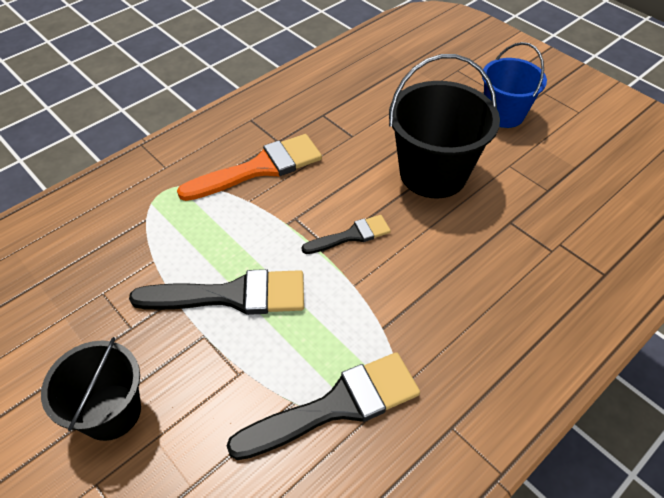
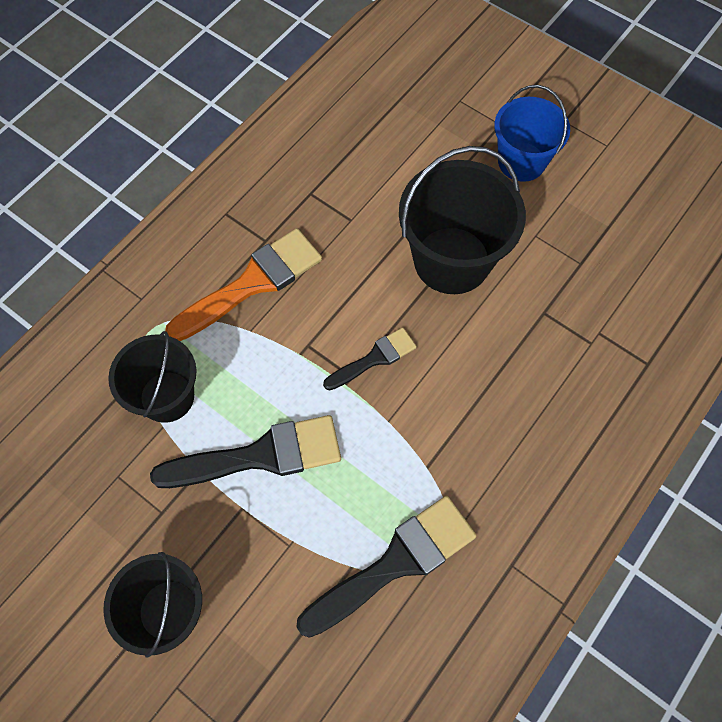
camera: 10 degrees left, 15 degrees up
(164, 239) = (167, 396): none -> black bucket

